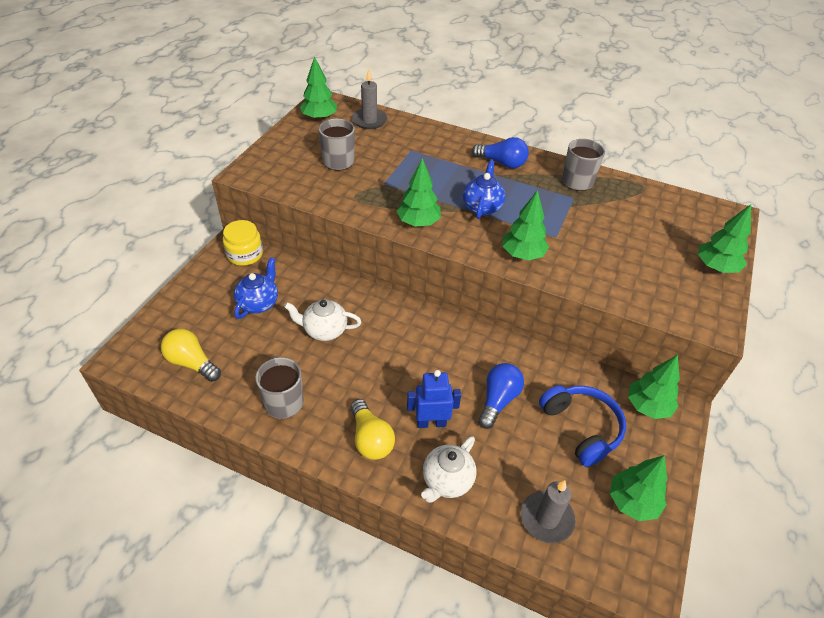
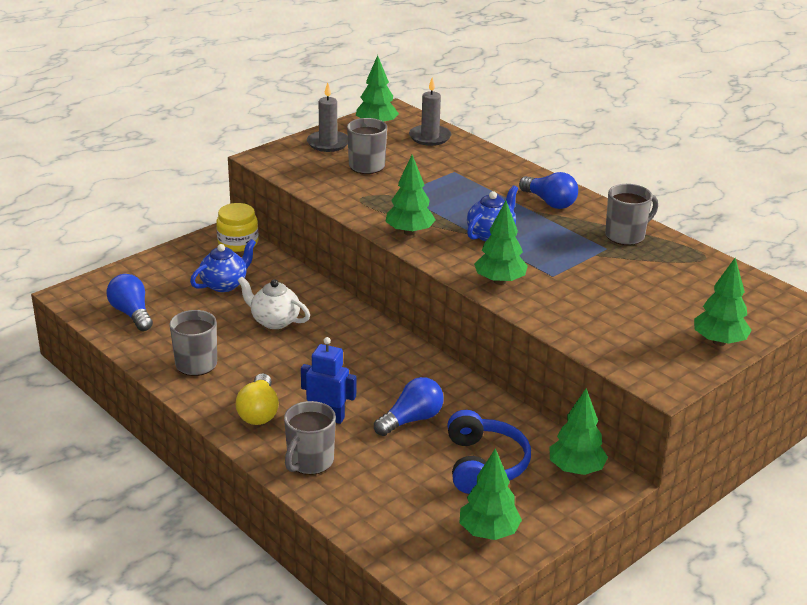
camera: 25 degrees right, 15 degrees down
(192, 363) = (132, 314): yellow light bulb -> blue light bulb
(447, 481) = (309, 462): white teapot -> grey mug
(546, 518) = (387, 516): grey candle -> grey candle (328, 143)

